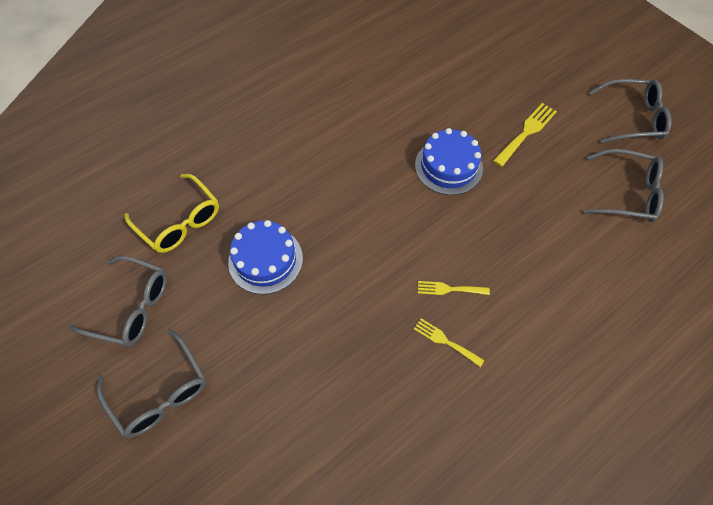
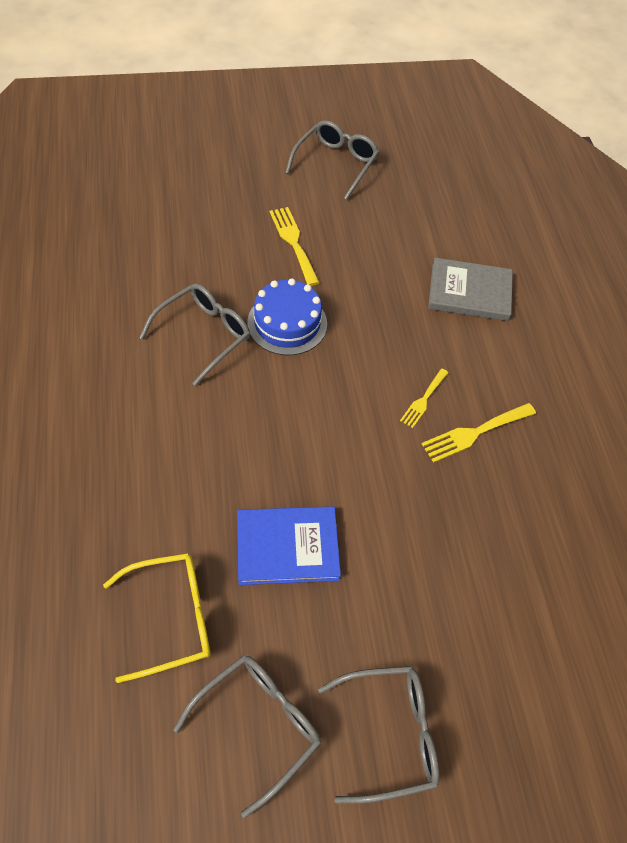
camera: 65 degrees left, 5 degrees down
(265, 260) = (287, 547): blue cake -> blue book
(445, 341) = (474, 433): yellow fork -> yellow fork, size x1.55
(587, 274) = (469, 292): none -> grey book
(627, 193) = (409, 217): grey glasses -> grey glasses (204, 335)

